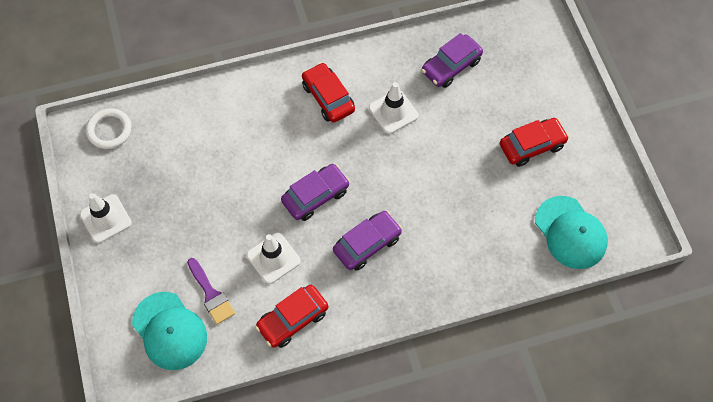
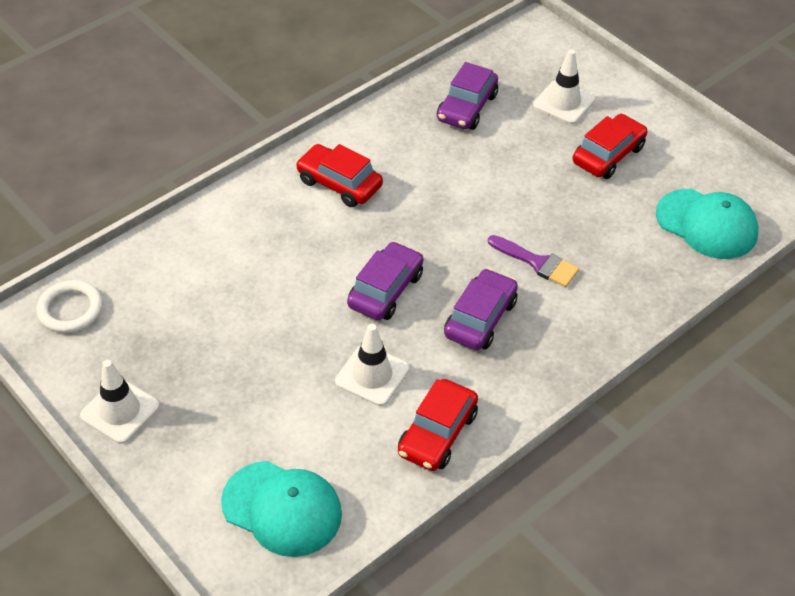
camera: 25 degrees left, 15 degrees down
(211, 294) = (314, 445): purple brush -> purple brush (538, 263)
(393, 112) = (427, 173): white traffic cone -> white traffic cone (564, 102)

